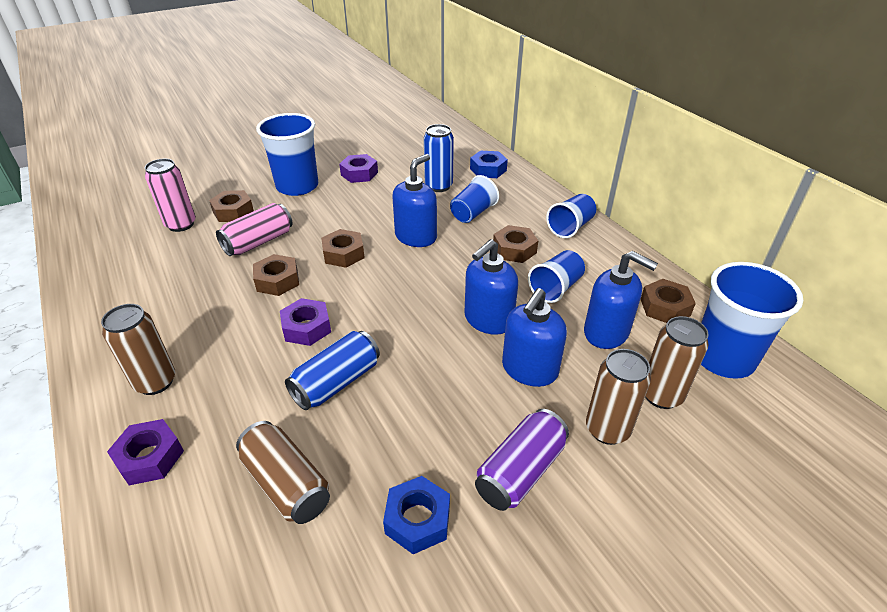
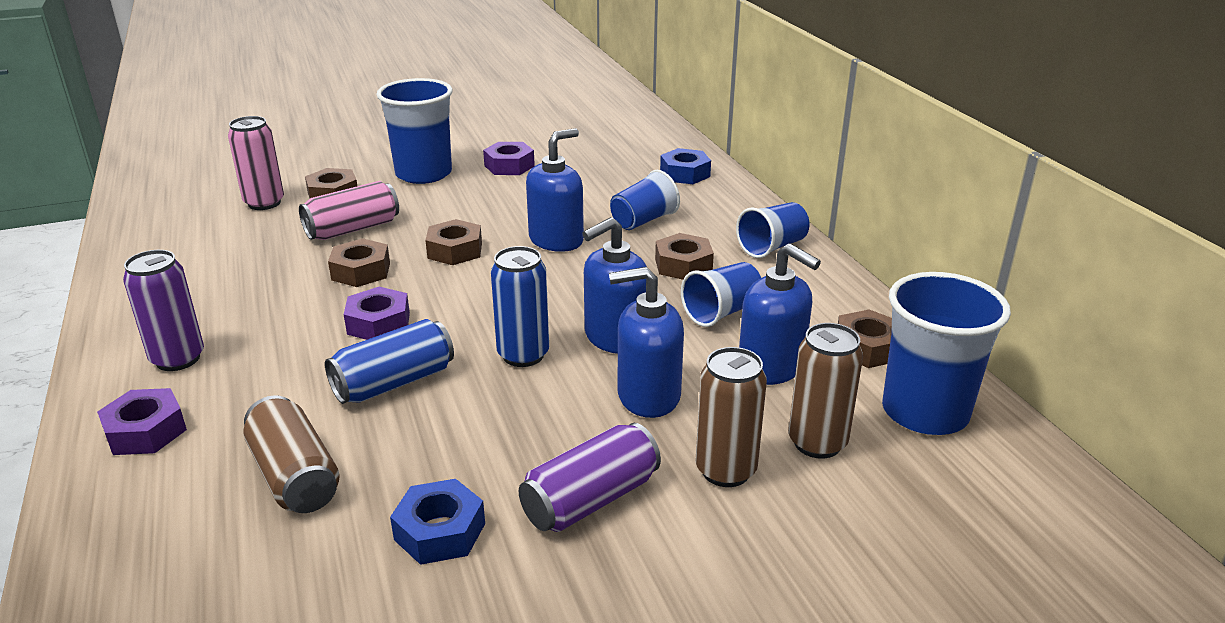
camera: 10 degrees right, 10 degrees down
(155, 382) = (178, 359): brown can -> purple can
(438, 186) = (609, 187): blue can -> blue can (523, 355)
(529, 369) = (648, 396): blue soap dispenser -> blue soap dispenser turned 45 degrees clockwise

